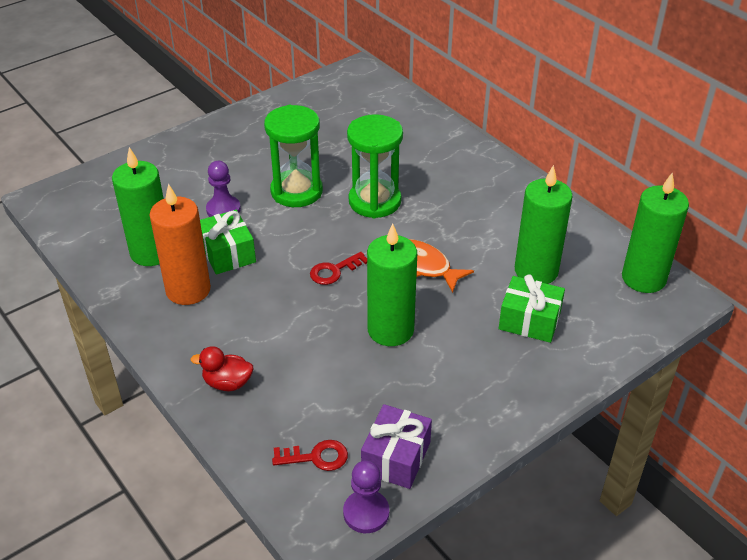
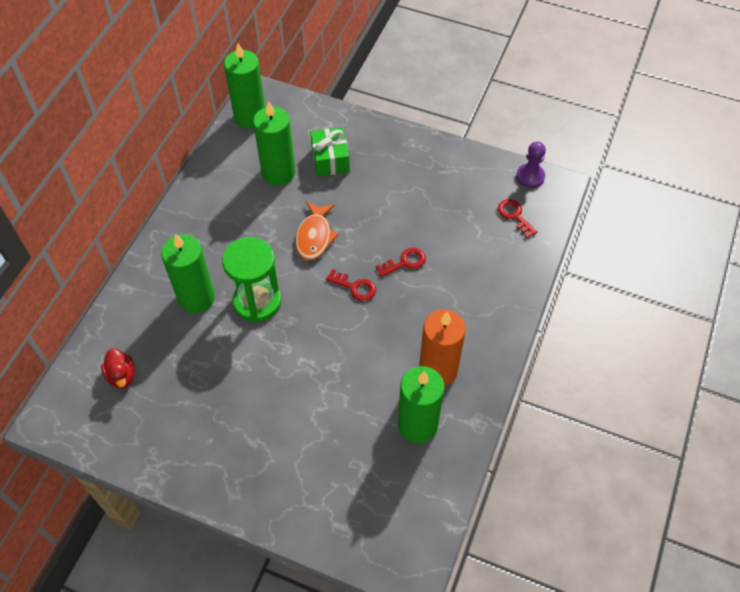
camera: 120 degrees left, 15 degrees up
(223, 209) = (333, 405): purple pawn -> none
(227, 383) = (499, 291): red duck -> red duck (122, 376)
(228, 253) = (382, 368): green gift -> none
(296, 191) = (277, 364): green hourglass -> none
(333, 322) = (405, 262): none -> red key
(390, 330) = (389, 227): green candle -> green candle (196, 298)
(396, 457) = (485, 180): purple gift -> none

